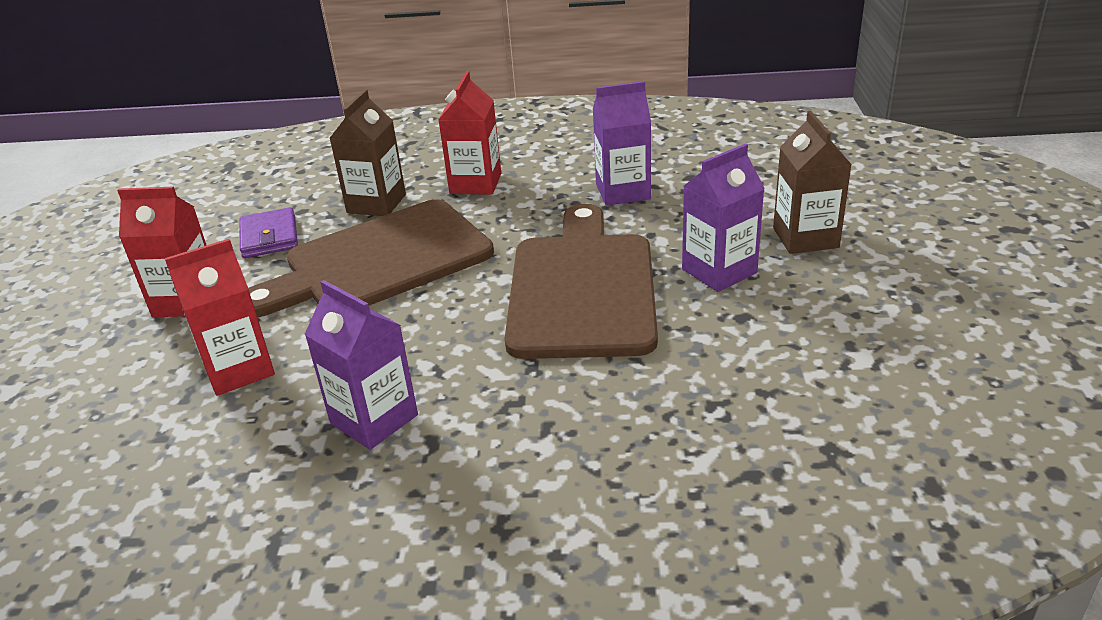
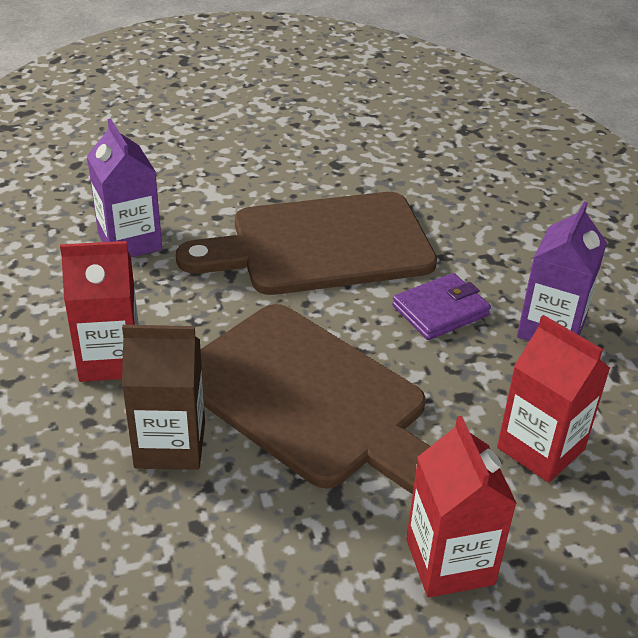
camera: 110 degrees left, 5 degrees up
(269, 237) = (277, 535): purple wallet -> purple wallet (440, 311)
(719, 271) = (273, 177): purple carton -> none
(805, 238) = (211, 139): brown carton -> none

